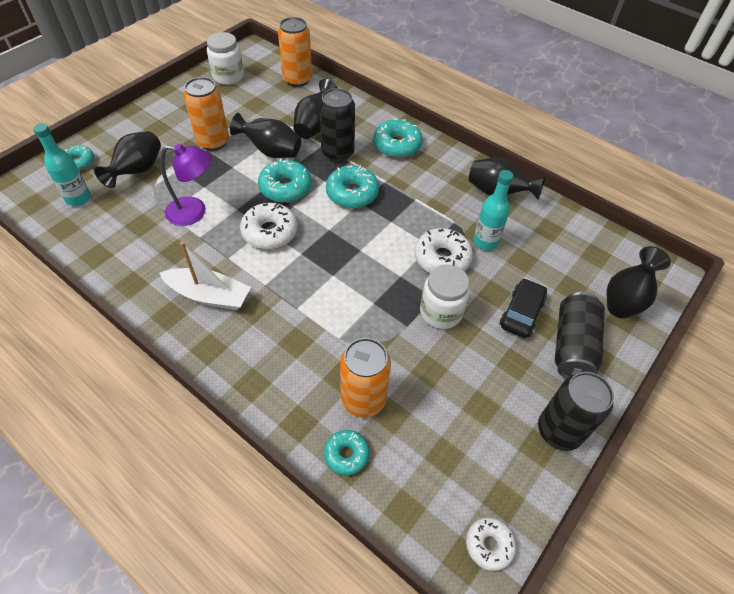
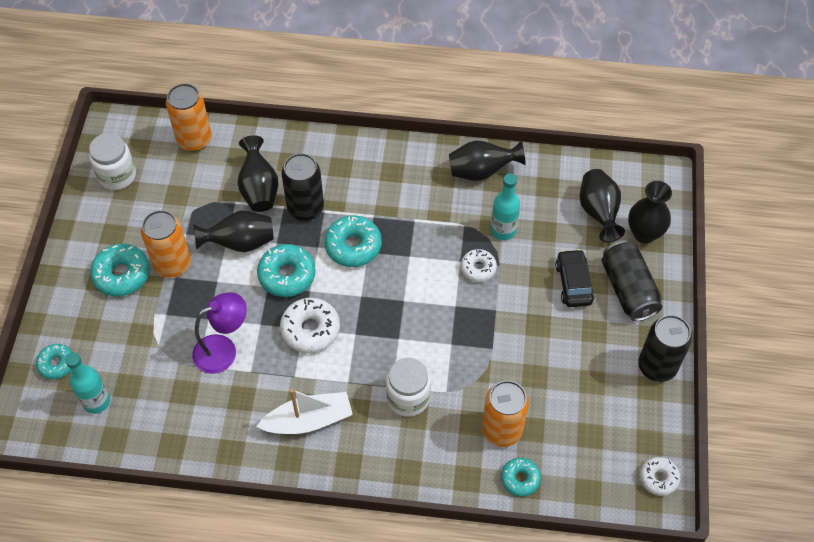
camera: 30 degrees left, 5 degrees up
(137, 171) = (126, 339): black vase -> black vase (598, 212)
(397, 145) = (355, 168): turquoise donut -> turquoise donut (122, 274)
(441, 312) = (510, 320): white jar -> white jar (408, 398)
(442, 258) = (478, 268): white donut -> white donut, size x0.62

